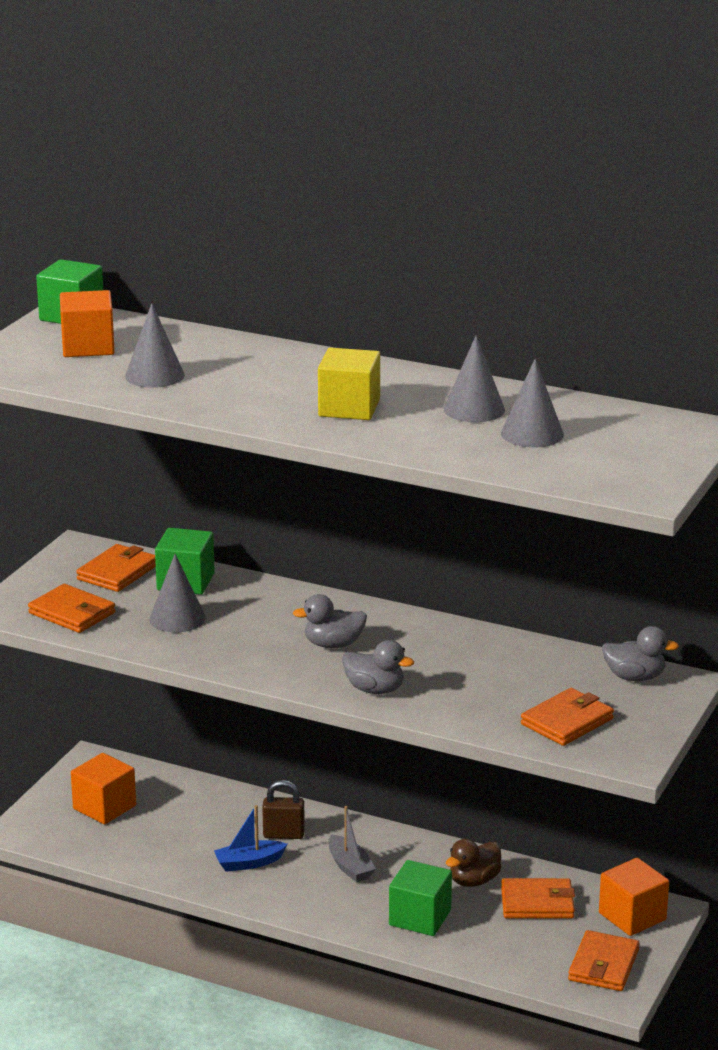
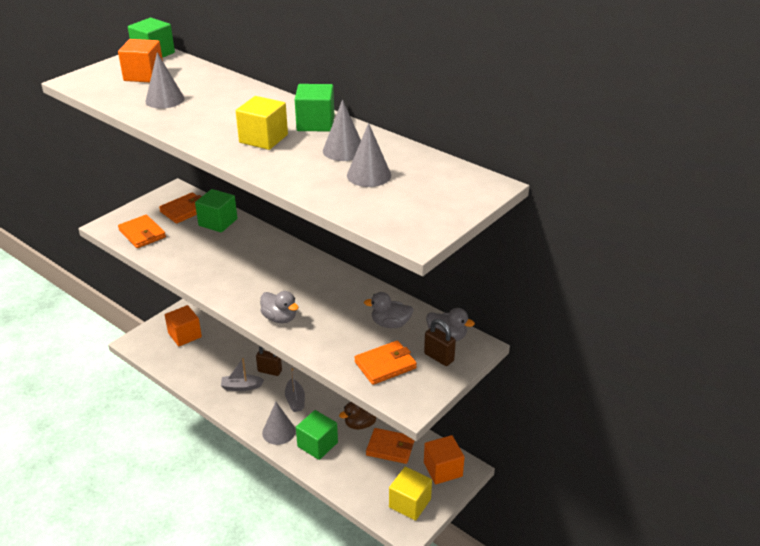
camera: 15 degrees right, 10 degrees up
(177, 618) = (197, 247): grey cone -> grey cone (279, 432)
(249, 863) = (241, 387): blue boat -> grey boat
(333, 644) = (274, 280): grey duck -> grey duck (390, 324)
(406, 381) = (315, 123): none -> green cube
(603, 965) = (410, 503): orange wallet -> yellow cube
(637, 702) = (439, 357): none -> brown padlock

